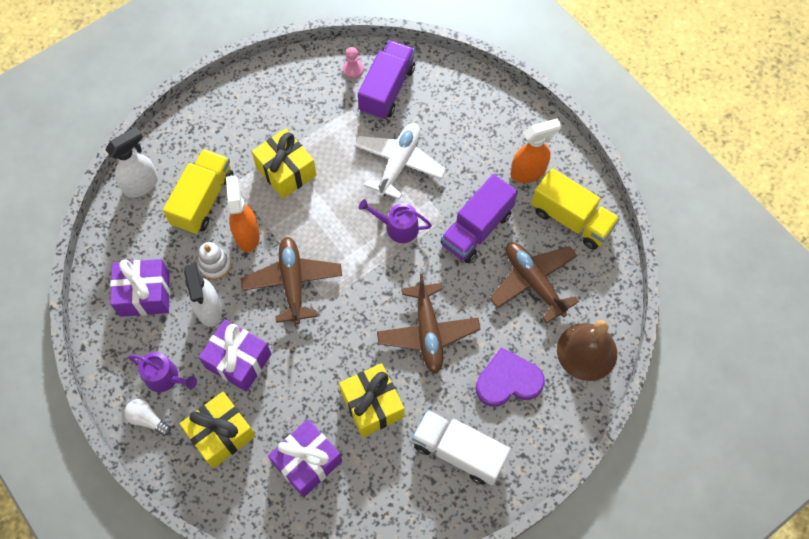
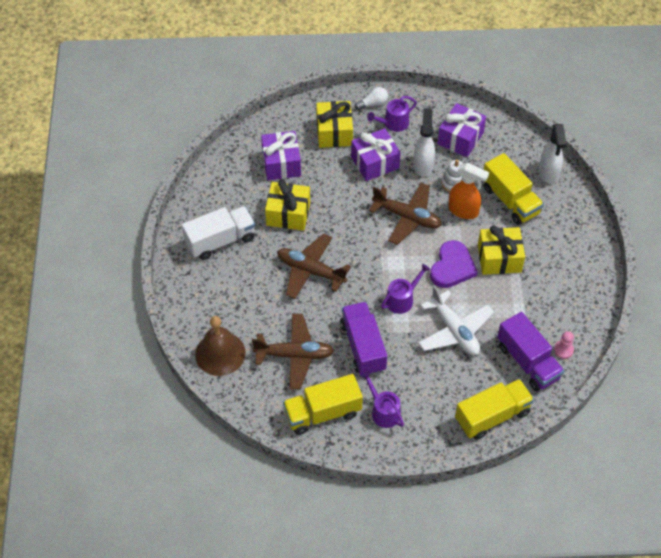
camera: 125 degrees right, 10 degrees down
(209, 309) = (423, 165): white spray bottle -> white spray bottle turned 75 degrees clockwise
(464, 88) = (492, 416): none -> yellow truck
(508, 380) = (240, 295): purple heart -> purple heart (452, 267)
(528, 172) = (383, 411): orange spray bottle -> purple watering can

